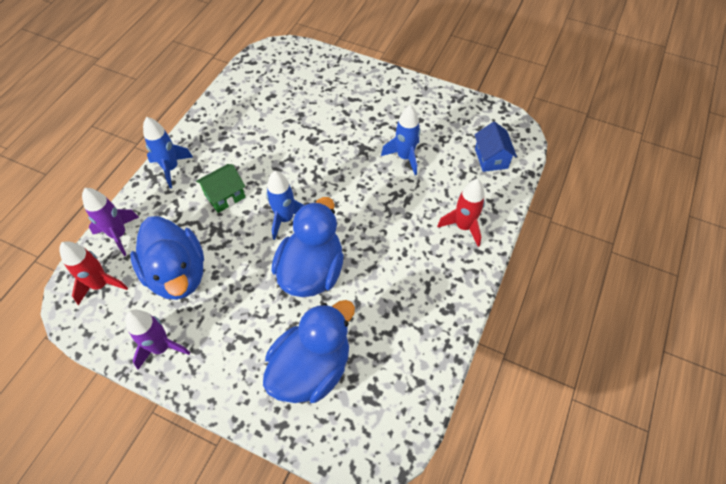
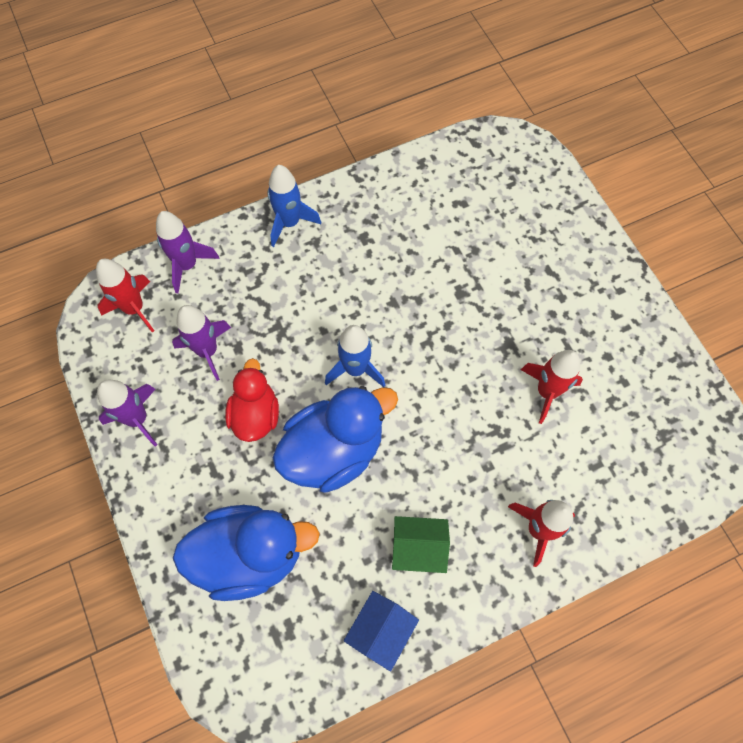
camera: 40 degrees right, 10 degrees up
(177, 274) = (207, 351): blue duck -> purple rocket
(225, 196) = (317, 295): green house -> green house (418, 548)
(243, 287) = (255, 414): none -> red duck
(405, 157) = (547, 391): blue rocket -> red rocket
(491, 158) = (650, 471): blue house -> blue house (381, 631)

